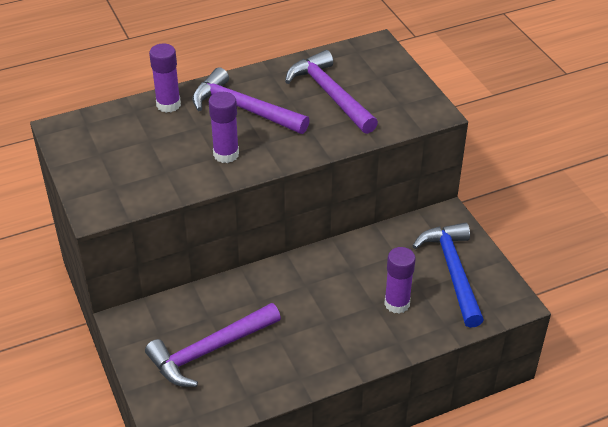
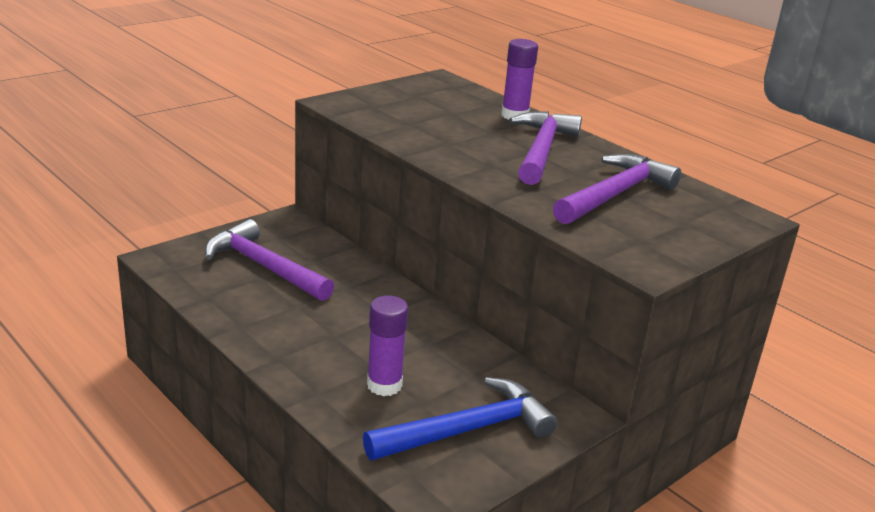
camera: 70 degrees right, 15 degrees down
(226, 154) = (456, 148): purple glue stick -> none

